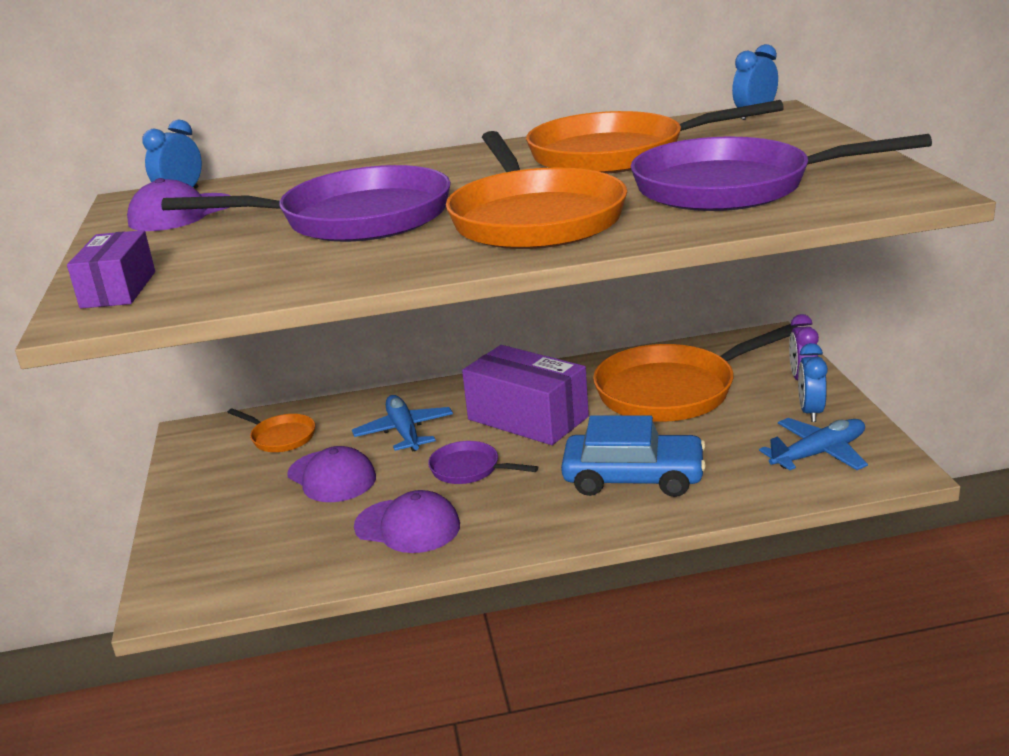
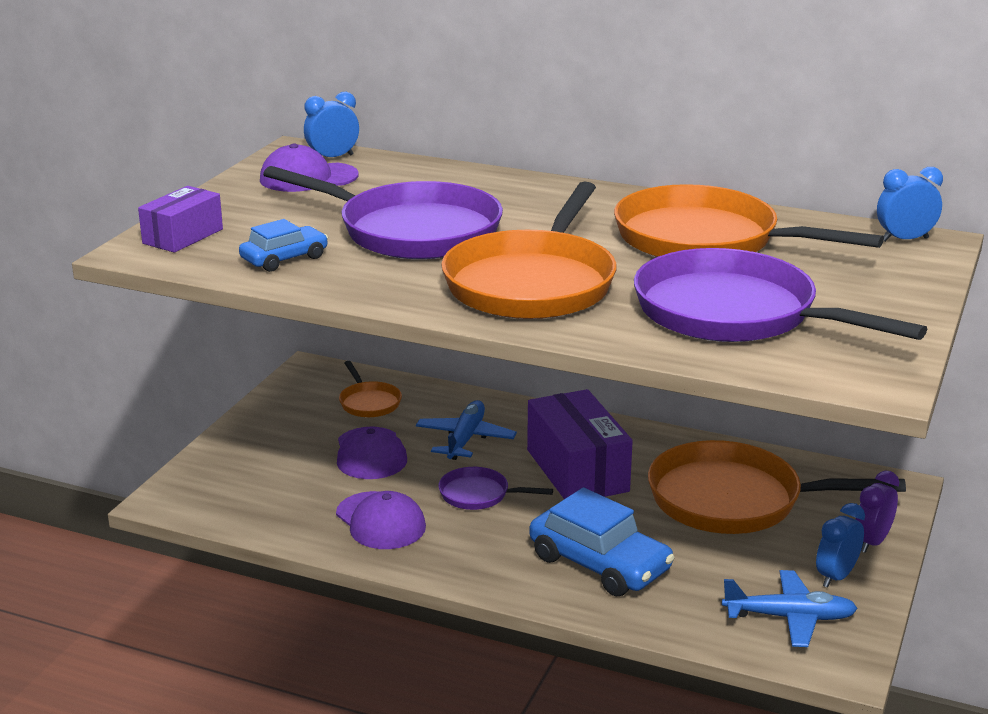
camera: 30 degrees right, 0 degrees up
(264, 272) = (284, 258): none -> blue car
(469, 469) = (478, 495): purple pan -> purple pan turned 45 degrees counterclockwise

